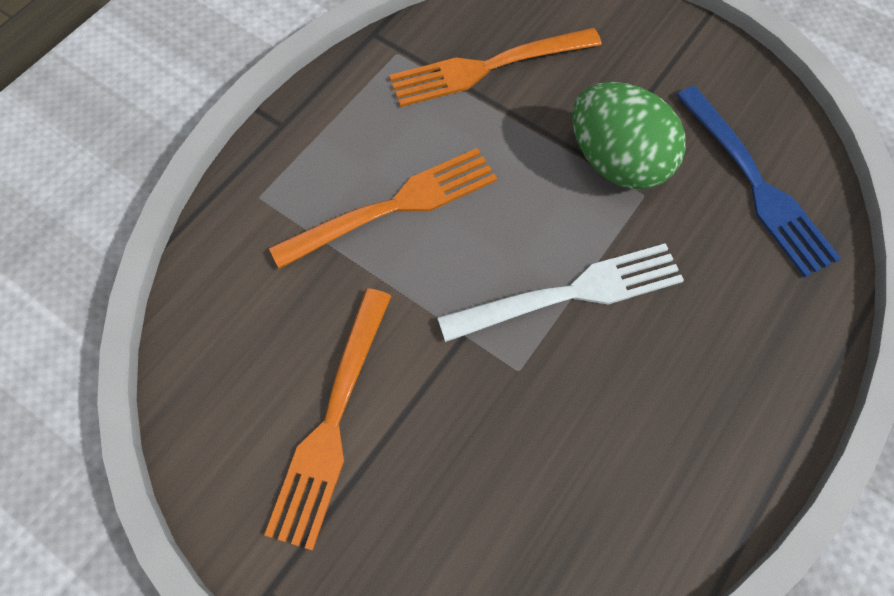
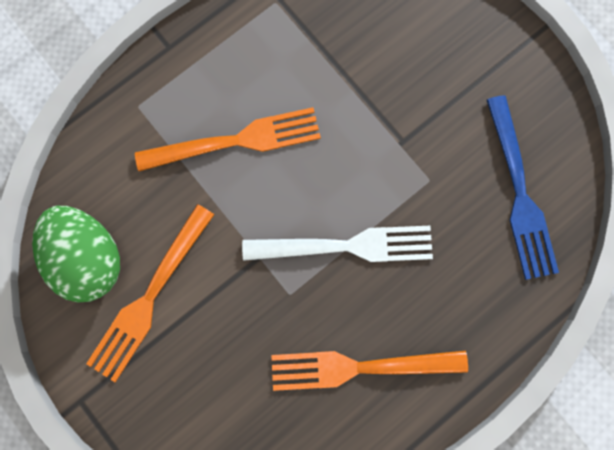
camera: 15 degrees right, 15 degrees up
(486, 68) = (343, 34): orange fork -> orange fork (359, 367)
(617, 162) = (419, 146): green egg -> green egg (89, 258)

